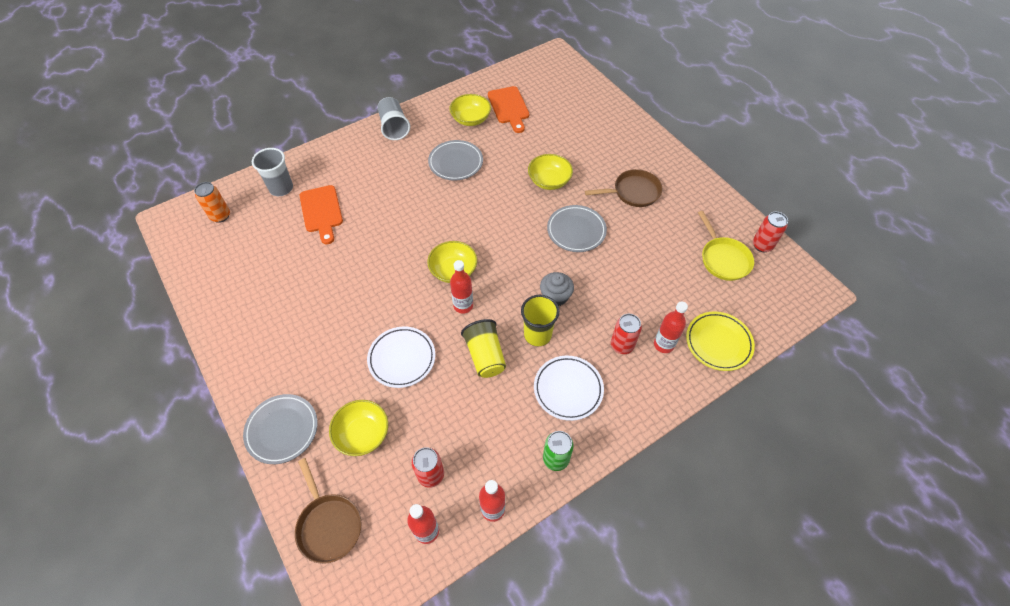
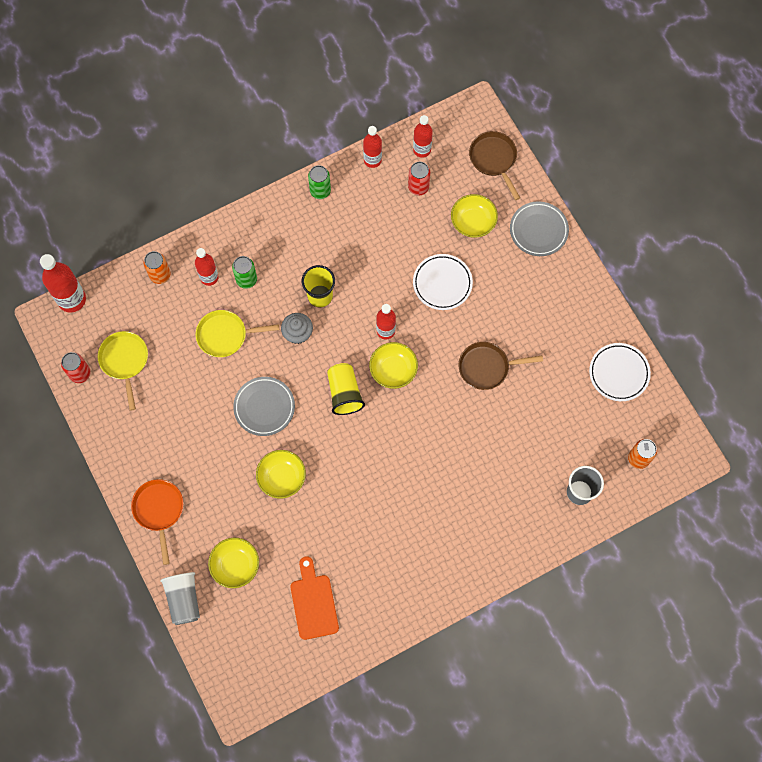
camera: 175 degrees left, 15 degrees up
(322, 211) = (531, 455): orange cutting board -> none
(394, 127) = (457, 579): grey cup -> grey cup (184, 600)
(456, 163) = (384, 514): grey plate -> none
(471, 119) = (363, 585): yellow bowl -> yellow bowl (235, 565)
(485, 356) = (369, 280): yellow cup -> yellow cup (344, 393)
(568, 389) = (301, 245): white plate -> white plate (619, 373)
(622, 345) = (246, 280): red can -> green can
(630, 289) = (225, 335): none -> yellow pan
(633, 192) = (192, 453): brown pan -> brown pan (487, 367)
(649, 153) = (159, 510): none -> orange pan
(718, 343) = (160, 275): yellow plate -> orange can
(802, 311) = (72, 299): none -> red bottle

